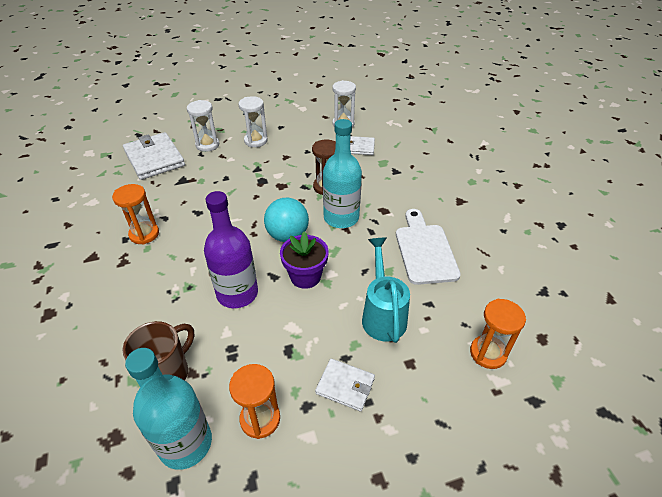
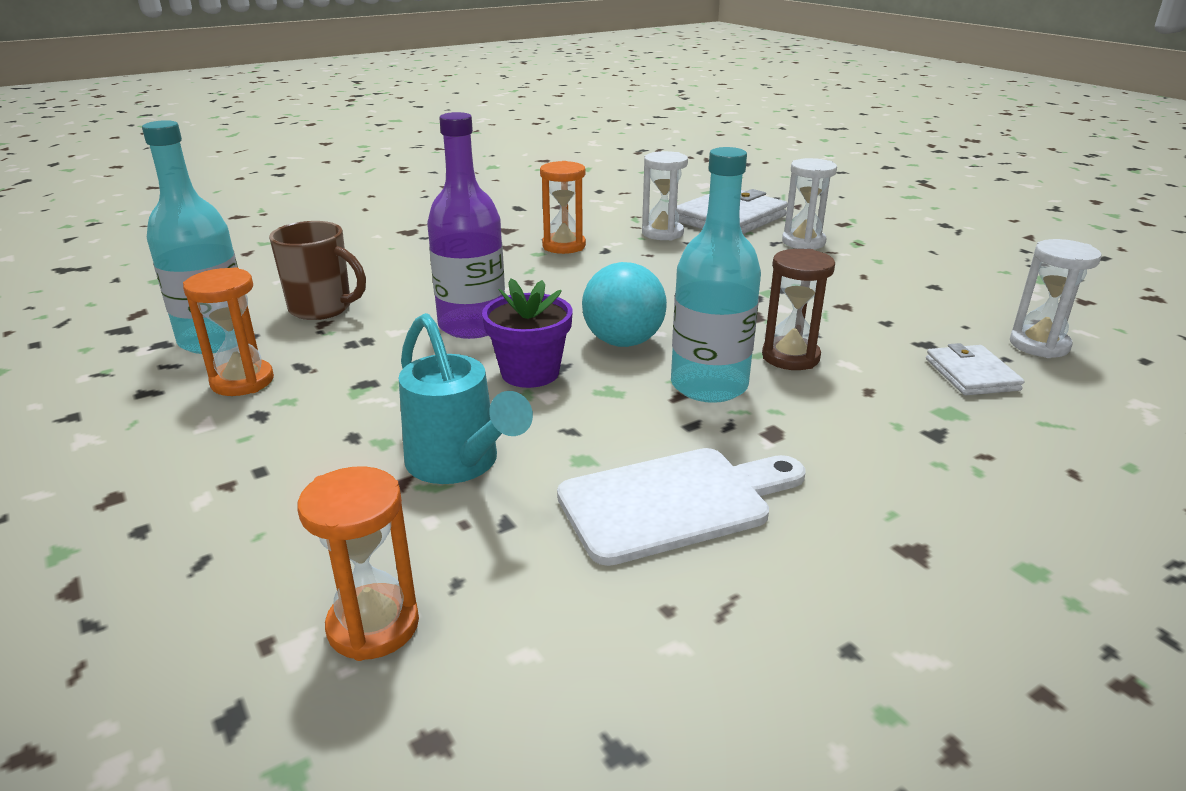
camera: 75 degrees right, 15 degrees down
(256, 141) = (861, 273): white hourglass -> white hourglass (662, 233)
(345, 386) = (294, 443): white wallet -> none
(382, 315) = (459, 464): turquoise watering can -> turquoise watering can turned 75 degrees clockwise

